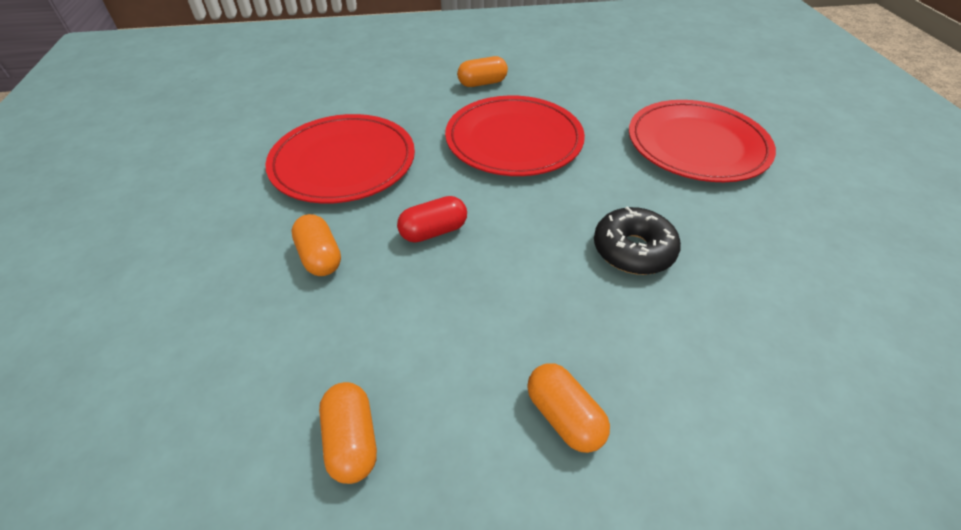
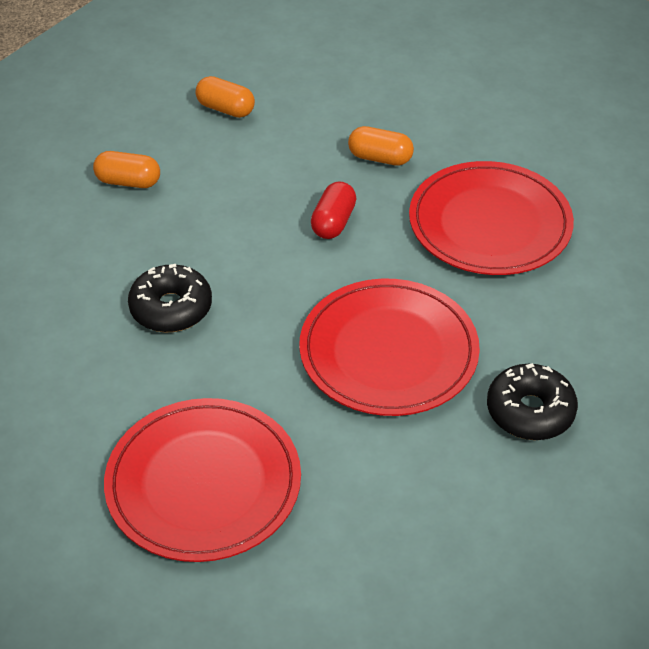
camera: 135 degrees right, 0 degrees up
(482, 83) = (530, 411): orange capsule -> black donut

